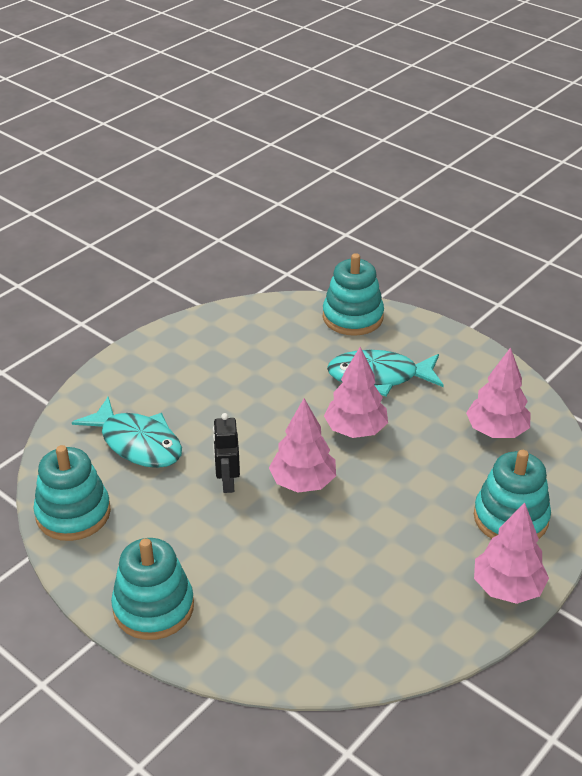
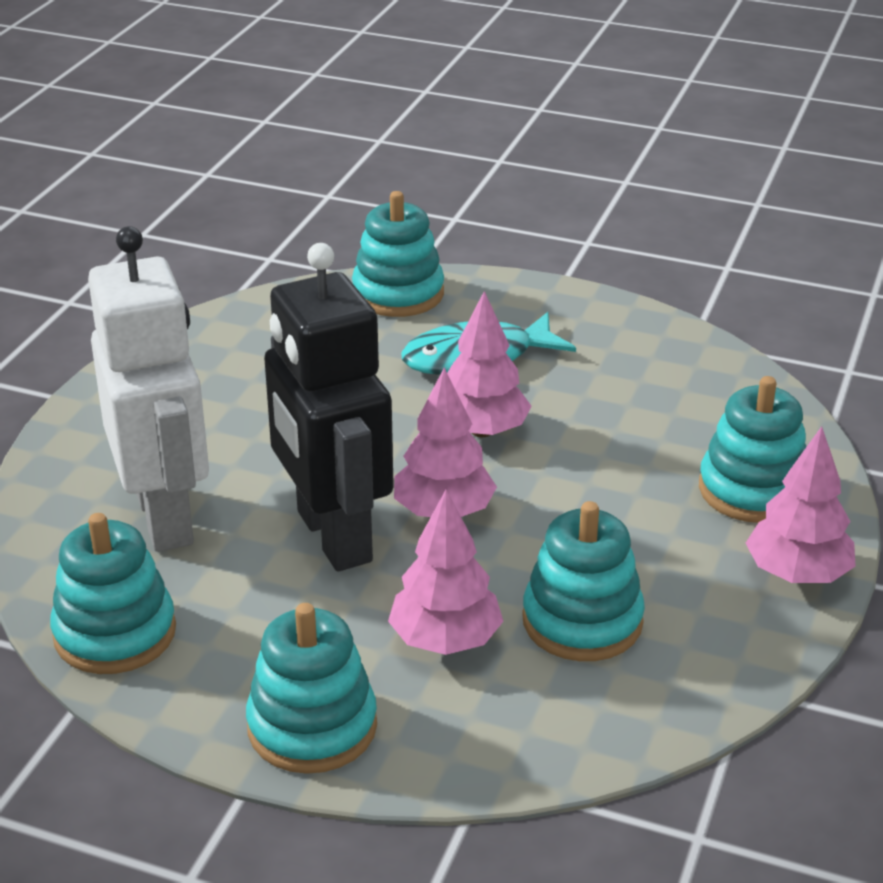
camera: 20 degrees left, 5 degrees down
(137, 443) = (165, 517): turquoise fish -> white robot
(227, 482) = (333, 537): black robot -> black robot, size x2.30
(350, 582) = (582, 621): none -> turquoise stacking toy
(496, 431) = (674, 391): pink tree -> pink tree (445, 640)

